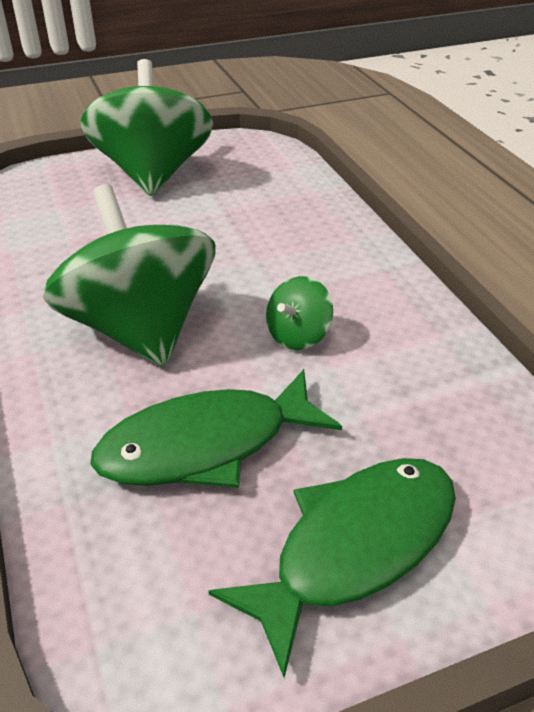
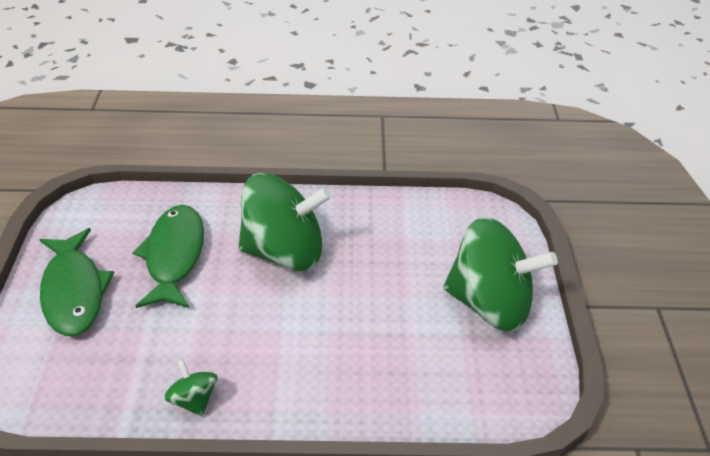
camera: 110 degrees right, 5 degrees up
(298, 335) = (231, 325): green spinning top -> green spinning top (194, 398)

